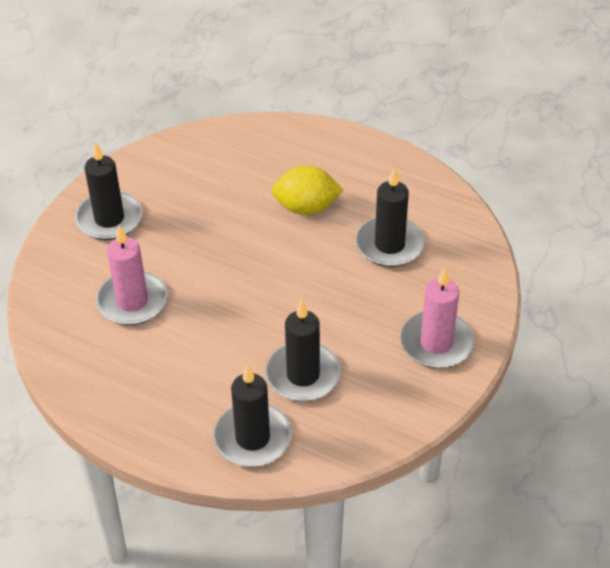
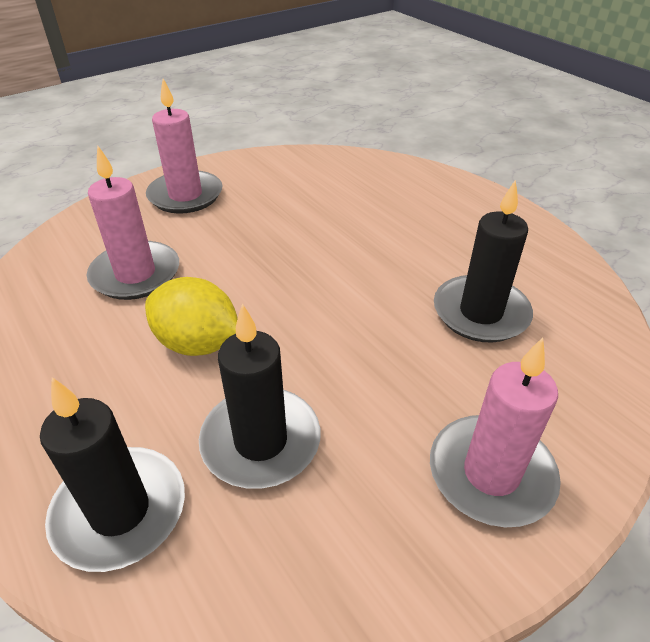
camera: 25 degrees right, 5 degrees down
(109, 219) = (185, 195): black candle -> pink candle
(306, 207) = (397, 243): yellow lemon -> yellow lemon (198, 343)

